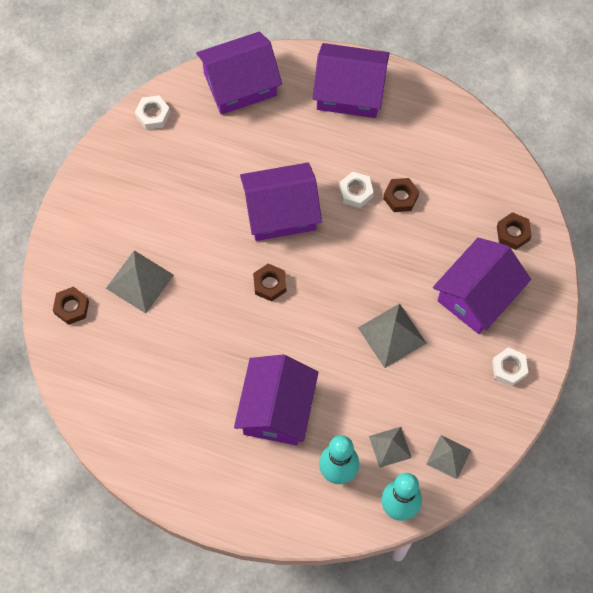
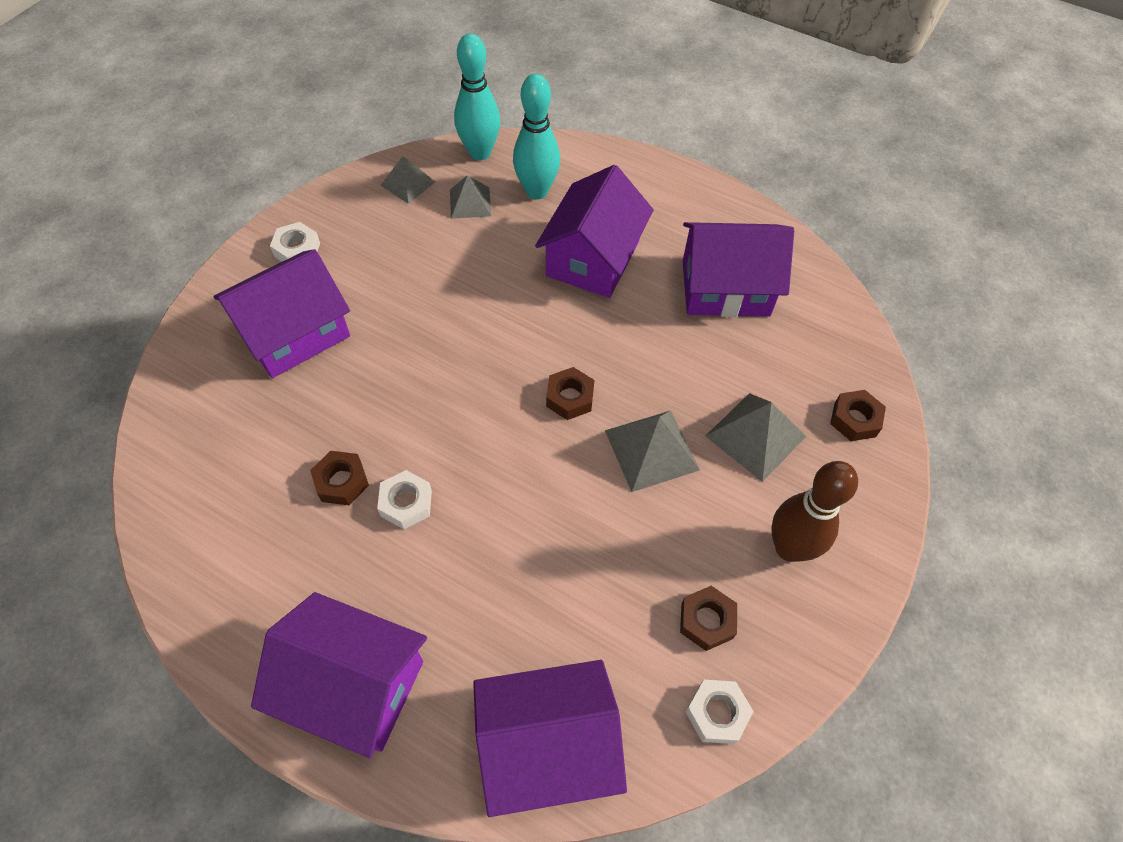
camera: 170 degrees left, 10 degrees down
(115, 211) = (789, 548): none -> brown bowling pin
(281, 212) = (529, 495): purple house -> purple house (725, 288)
(392, 335) = (425, 309): grey pyramid -> grey pyramid (651, 450)
(513, 233) = (205, 400): brown nut -> brown nut (706, 620)

